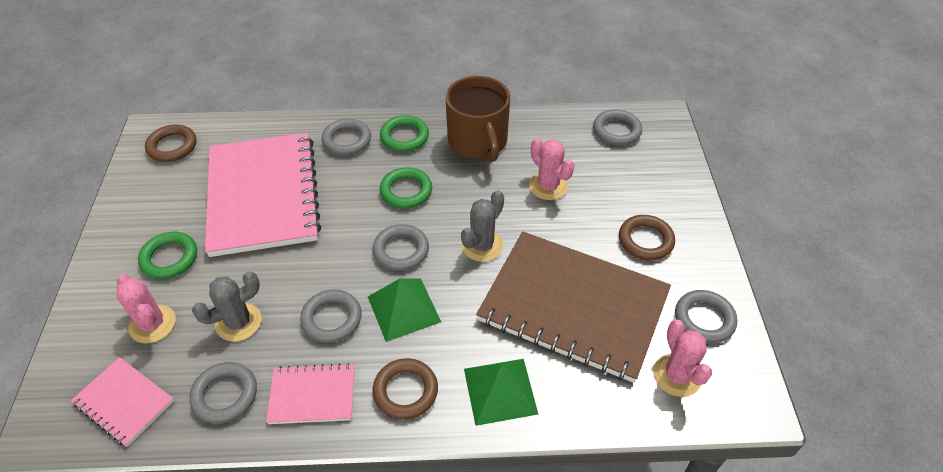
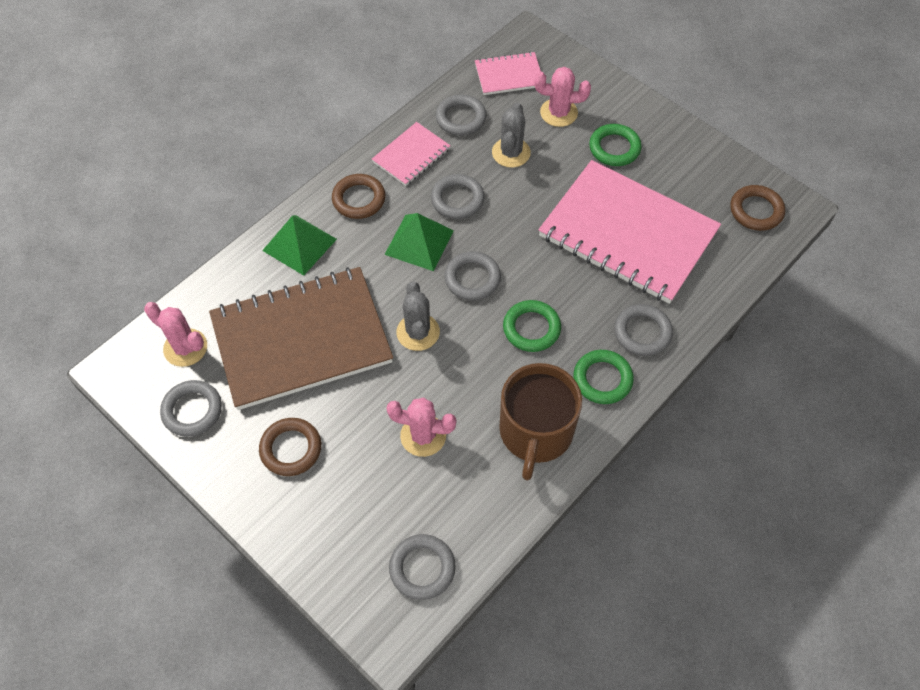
camera: 135 degrees right, 10 degrees up
(478, 141) = (535, 432): brown mug -> brown mug turned 105 degrees counterclockwise

